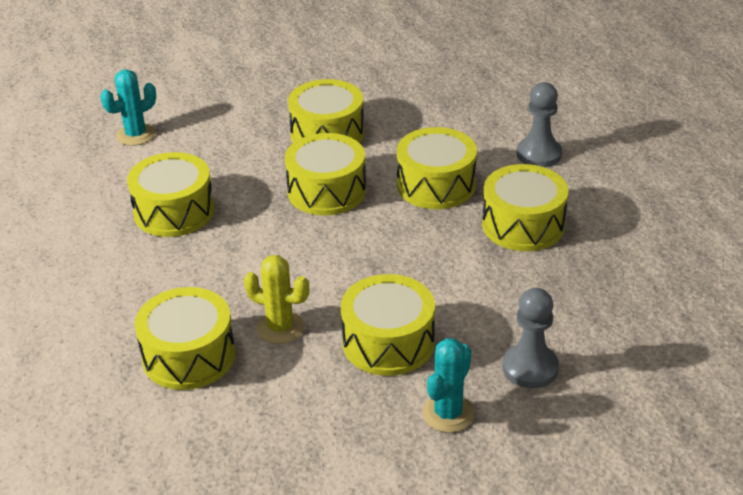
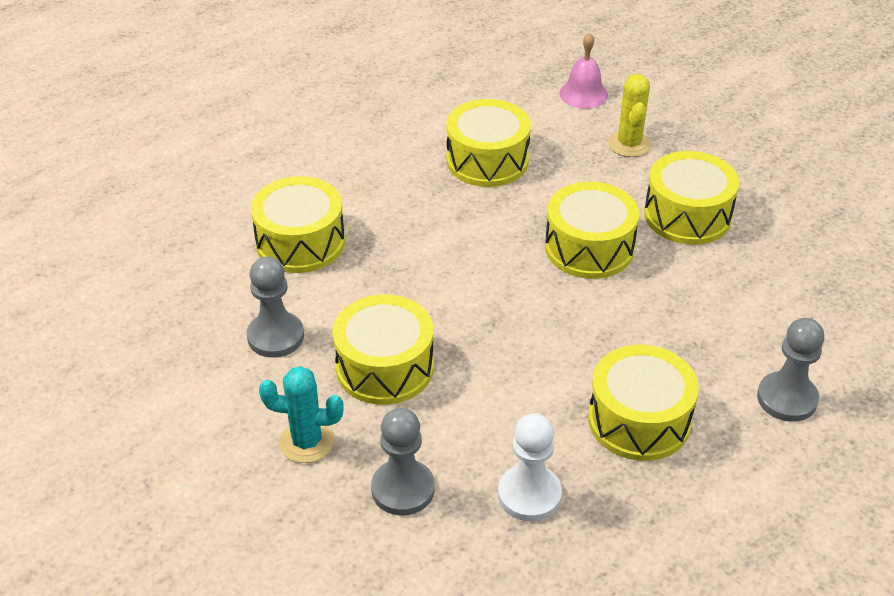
camera: 65 degrees right, 5 degrees up
(136, 135) = (583, 94): turquoise cactus -> pink bell
(280, 328) = (366, 286): yellow cactus -> yellow cactus (629, 144)
(305, 403) = (275, 336): none -> grey pawn
(436, 185) = (659, 327): yellow drum -> none
(568, 300) = (529, 495): none -> white pawn

